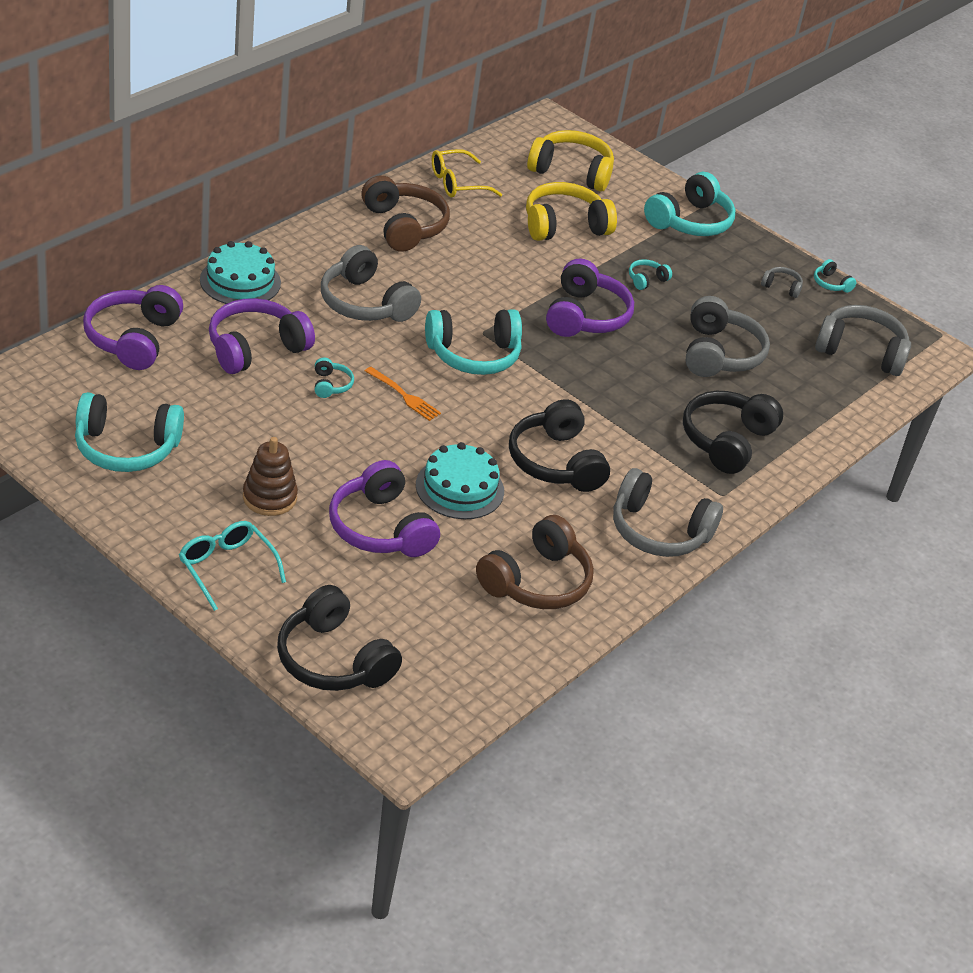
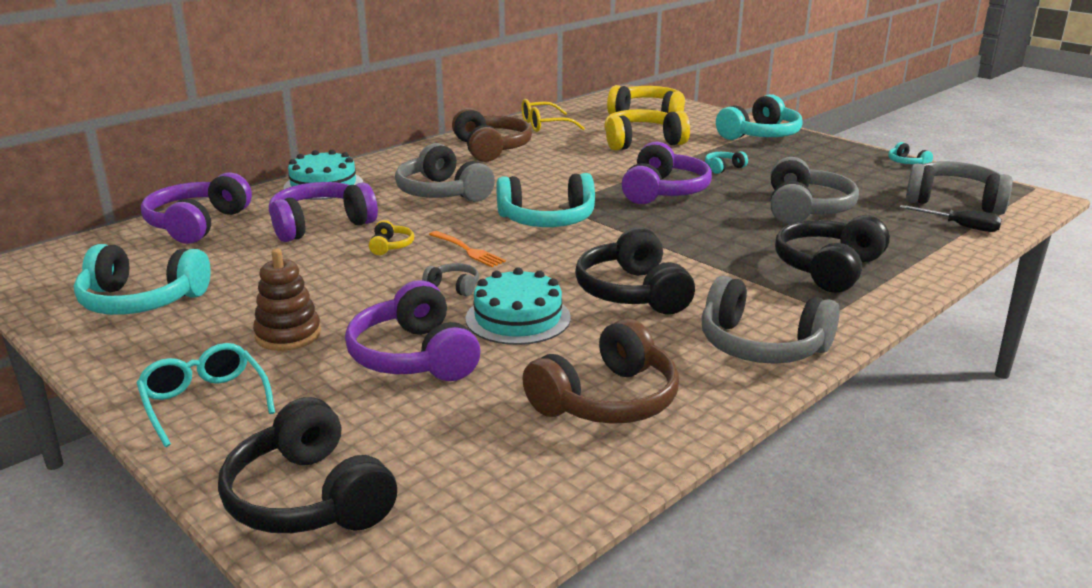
camera: 10 degrees right, 15 degrees down
(331, 385) = (390, 246): turquoise headphones -> yellow headphones
(781, 287) = (858, 166): grey headphones -> grey headphones (454, 287)
(855, 389) = (960, 226): none -> black screwdriver

